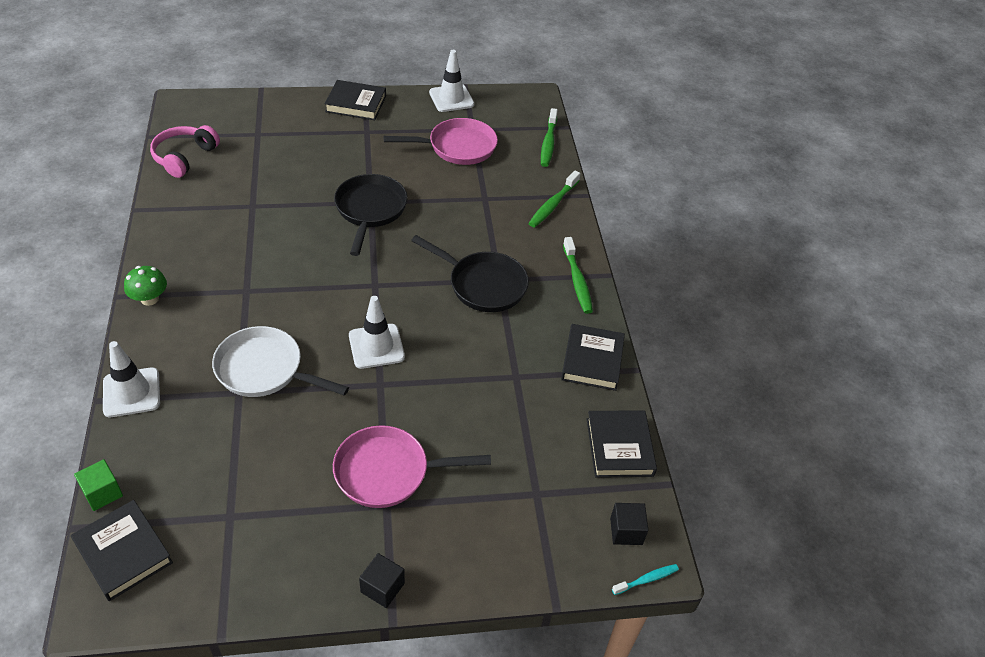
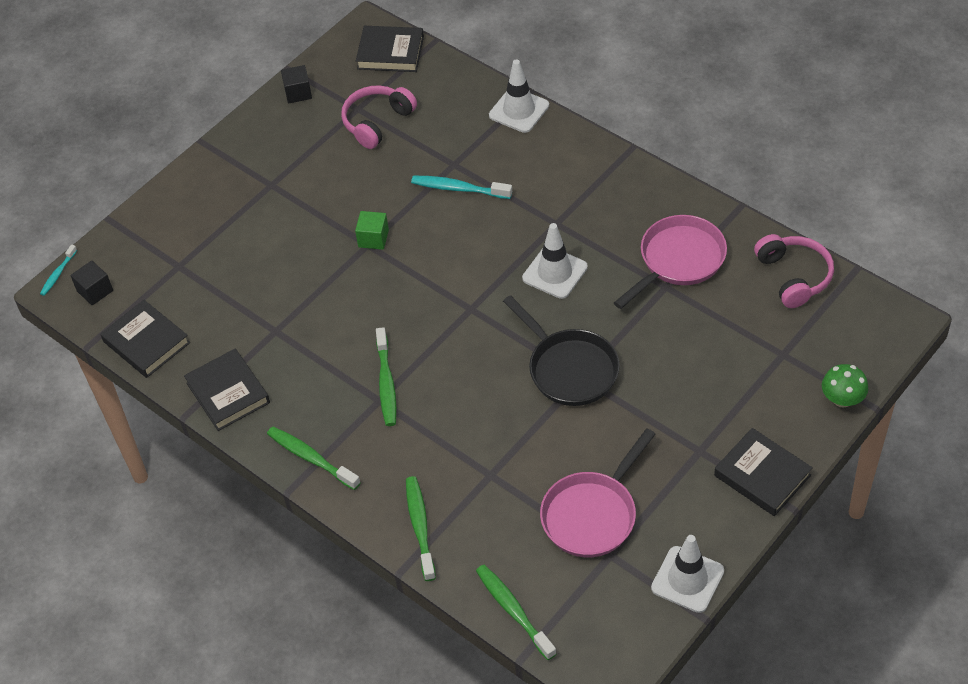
camera: 145 degrees right, 5 degrees up
(102, 493) = (446, 62): green cube -> green cube (373, 238)
(149, 299) = (609, 162): green mushroom -> green mushroom (842, 399)
(235, 486) = (377, 122): none -> pink headphones
(264, 370) = (458, 188): white pan -> turquoise toothbrush
(356, 104) = (762, 475): black book -> black book turned 75 degrees clockwise
(376, 346) = (405, 266): white traffic cone -> white traffic cone (555, 273)
(382, 587) = (222, 148): black cube -> black cube (298, 93)
(388, 472) = (292, 201): pink pan -> pink pan (678, 260)
(483, 285) = (386, 383): black pan -> green toothbrush

